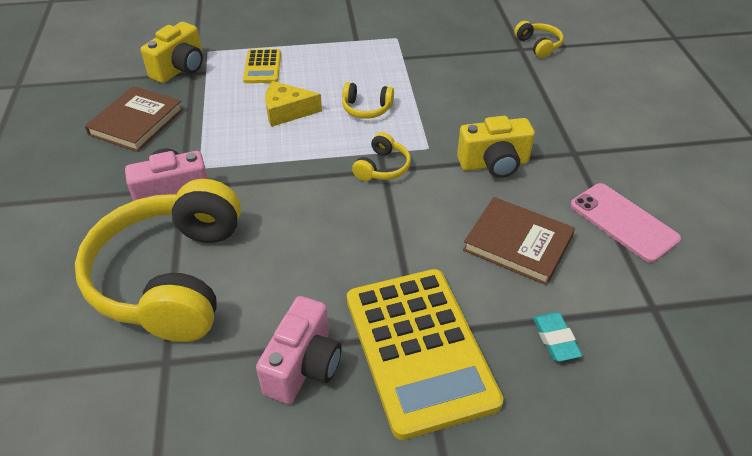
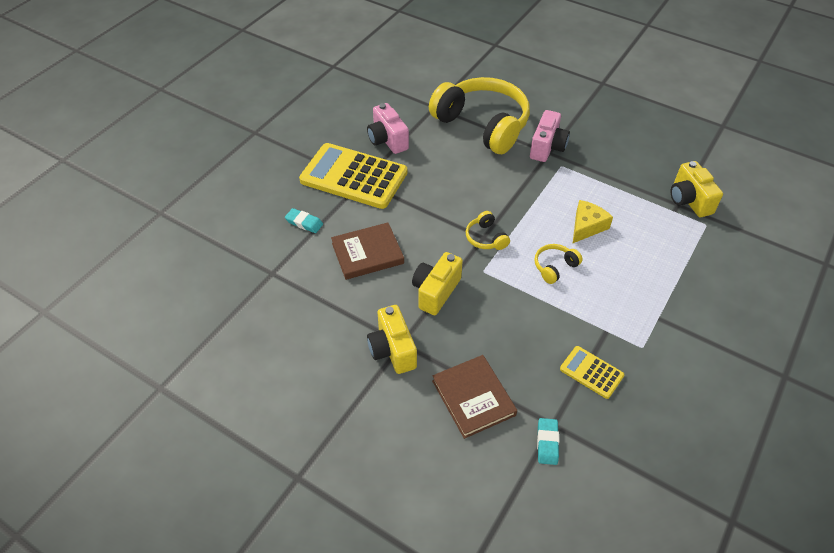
camera: 130 degrees right, 5 degrees up
(136, 122) = (634, 158): brown book -> brown book (473, 398)
(262, 67) = (658, 242): yellow calculator -> yellow calculator (591, 372)
(538, 45) = (547, 443): yellow headphones -> turquoise eraser
(589, 154) = (392, 350): none -> yellow camera
(623, 222) = (327, 312): pink phone -> none

